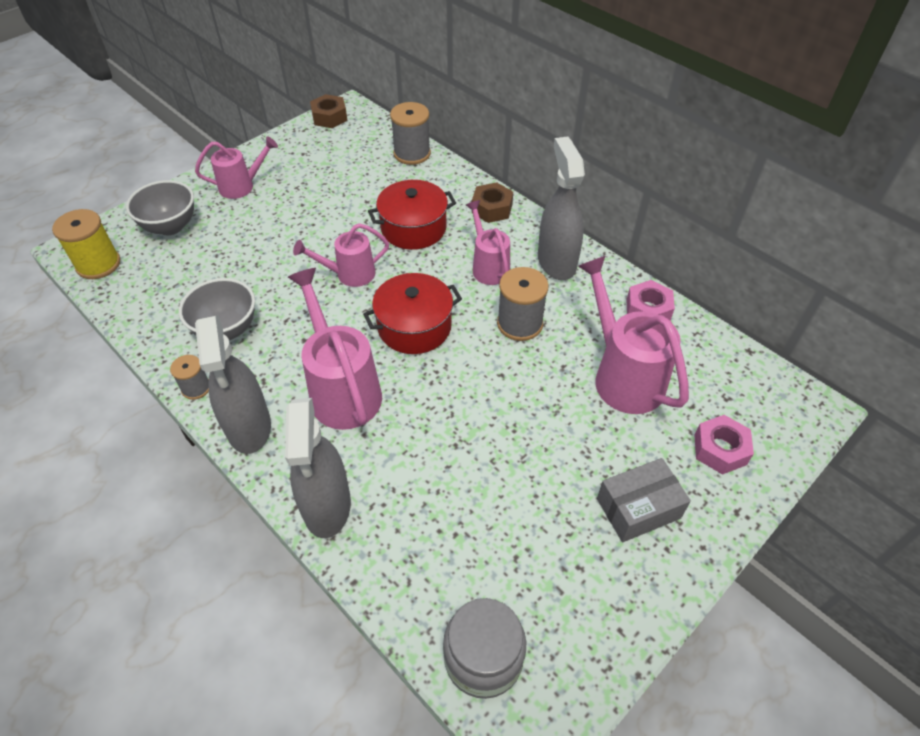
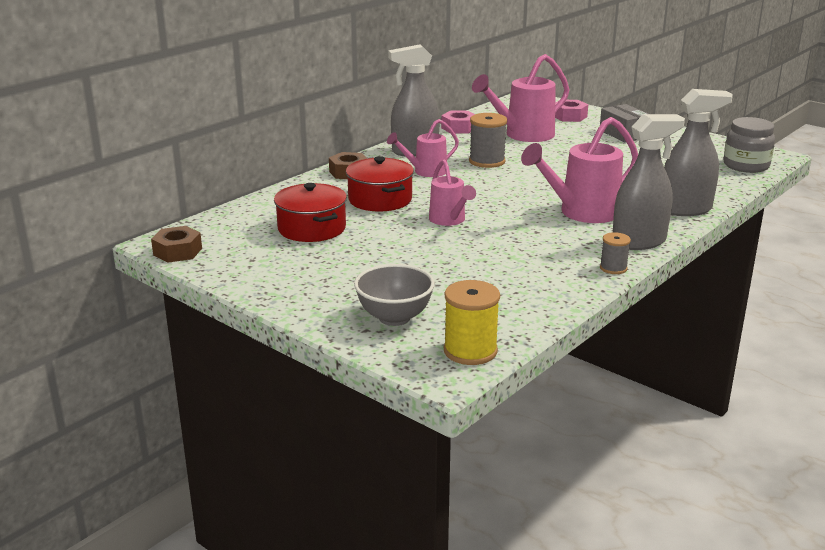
camera: 95 degrees left, 25 degrees down
(226, 329) = (539, 264): grey bowl -> none
(242, 186) = (316, 286): pink watering can -> none
(412, 153) = (259, 206): grey spool -> none
(414, 327) = (504, 193): red pot -> red pot (312, 228)

